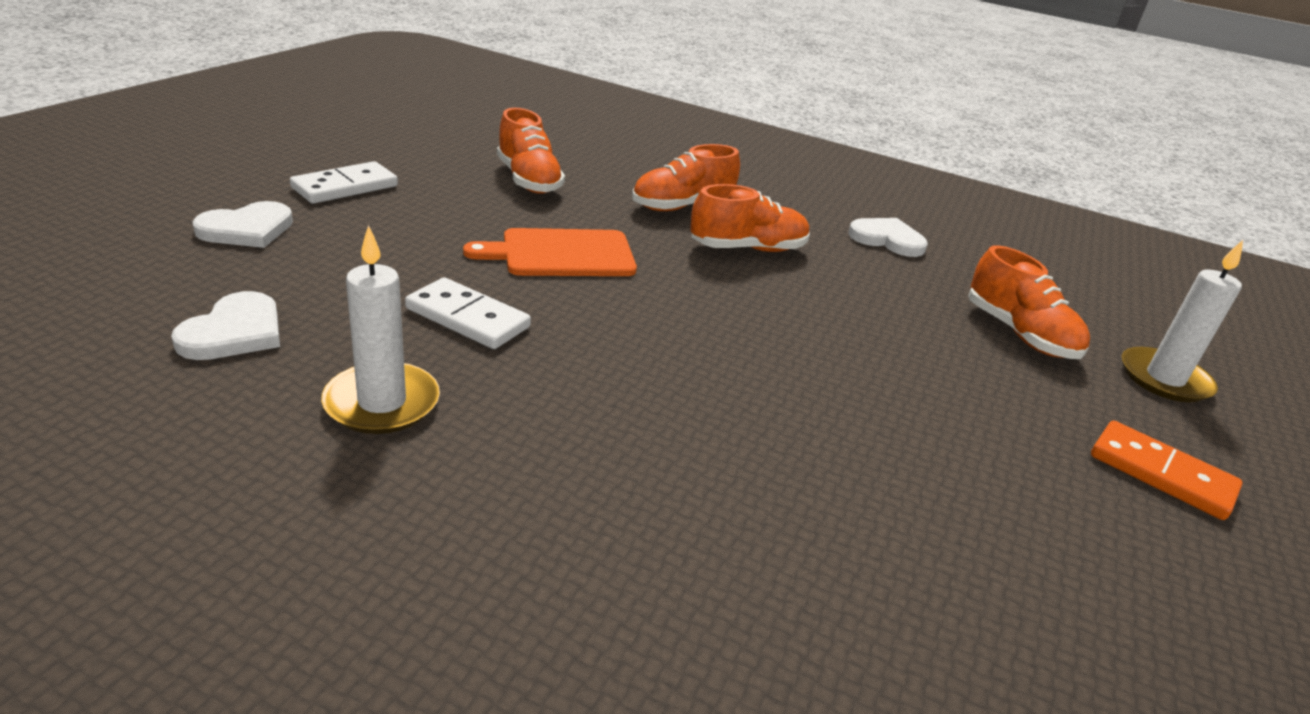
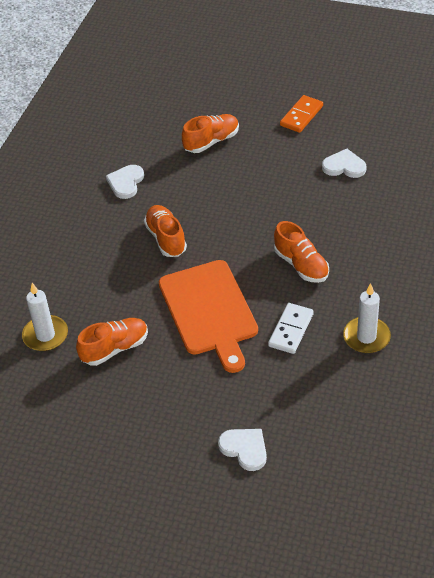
camera: 90 degrees left, 15 degrees up
(234, 332) = (342, 405): white heart -> white heart (344, 166)
(345, 187) = (168, 431): white domino -> none
(561, 254) = (209, 311): orange cutting board -> orange cutting board, size x1.51
(682, 206) = (121, 271): orange shoe -> orange shoe (301, 265)
(1164, 379) = (229, 101): white candle -> white candle (45, 335)

